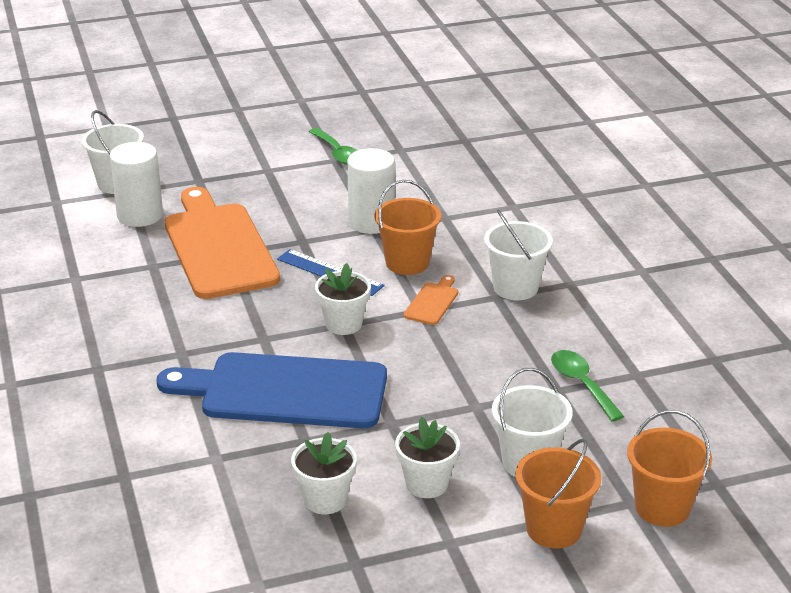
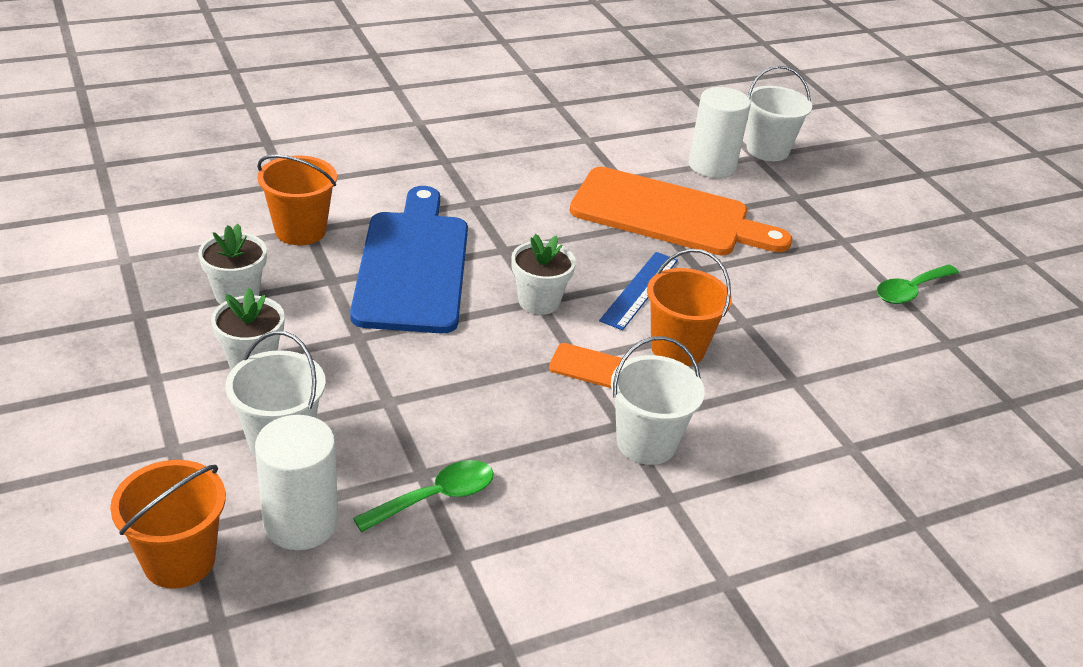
camera: 80 degrees right, 5 degrees up
(219, 247) = (668, 215): orange cutting board -> orange cutting board turned 45 degrees clockwise
(371, 222) = (759, 319): white cylinder -> white cylinder (301, 522)
(554, 529) = (160, 458): orange bucket -> orange bucket (300, 231)

